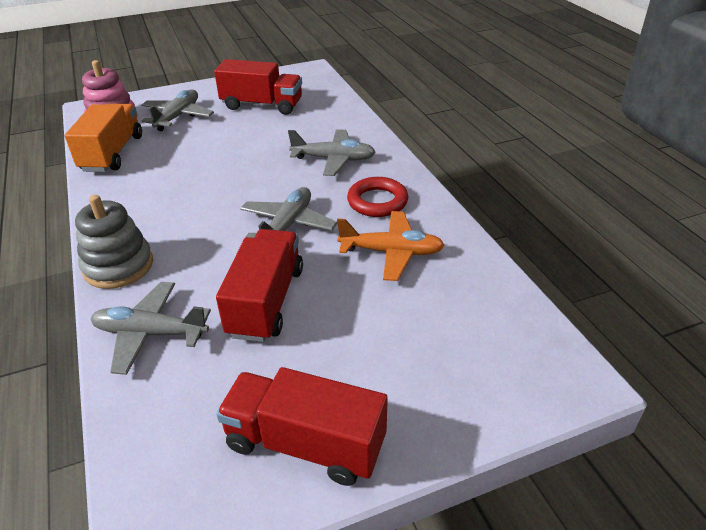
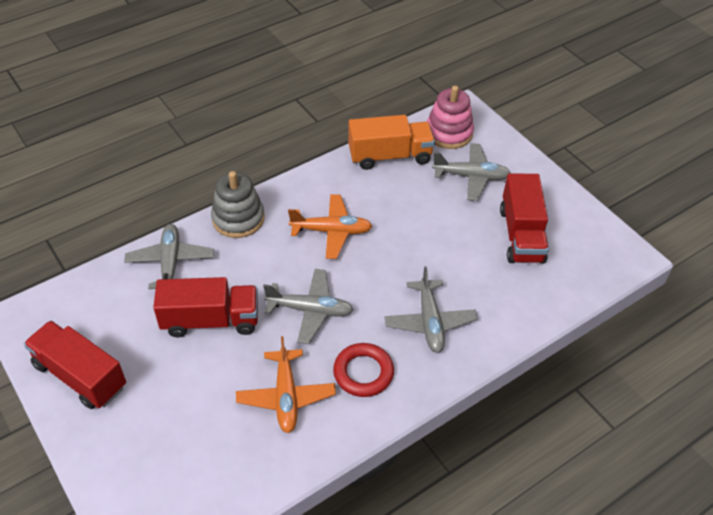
camera: 75 degrees right, 10 degrees up
(188, 200) = (331, 231): none -> orange plane
(305, 443) = (80, 376): red truck -> red truck turned 60 degrees counterclockwise

